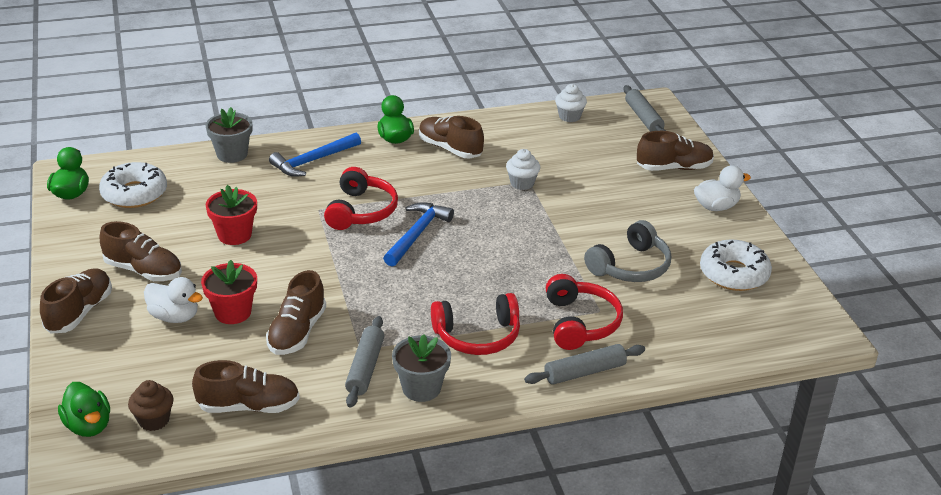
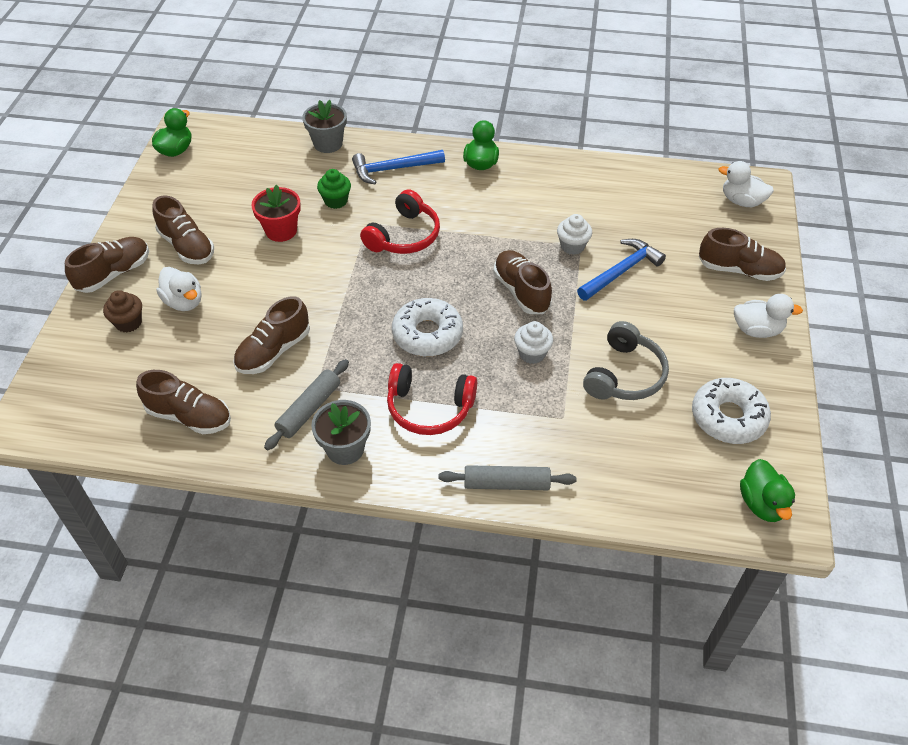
camera: 25 degrees right, 15 degrees up
(88, 426) = (56, 391): green duck -> green duck (762, 504)
(134, 193) = (225, 164): white donut -> white donut (427, 334)
(154, 420) = (107, 403): brown cupcake -> brown cupcake (128, 323)
(233, 312) = (233, 312): red flower pot -> none
(273, 198) = (336, 201): none -> green cupcake
(417, 234) = (439, 276): blue hammer -> blue hammer (621, 271)
(450, 149) = (526, 188): brown shoe -> brown shoe (521, 291)
(569, 116) = (665, 180): white cupcake -> white cupcake (532, 353)
(580, 323) = (535, 425): red headphones -> none
(630, 266) = (624, 375): grey headphones -> grey headphones turned 45 degrees counterclockwise
(643, 118) = (741, 201): grey rolling pin -> white duck

